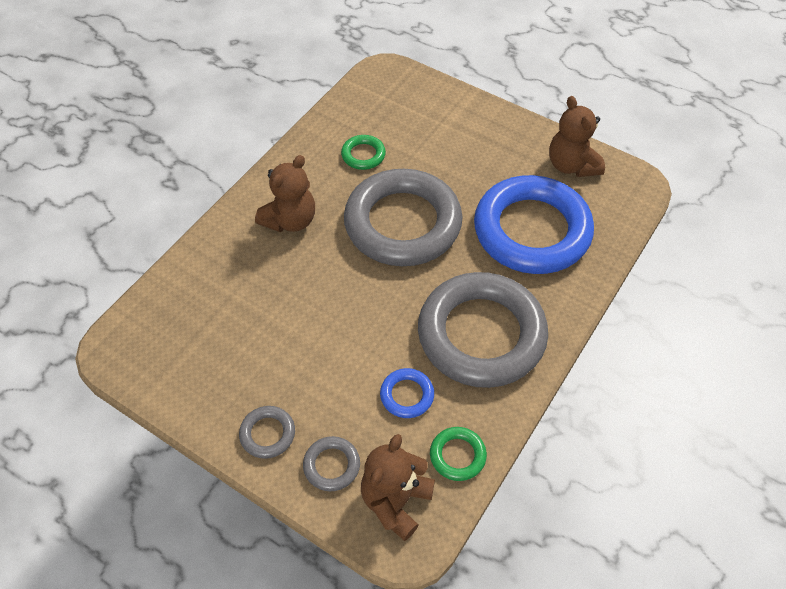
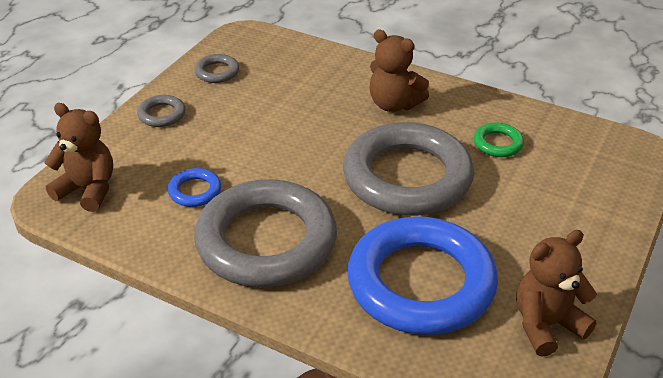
camera: 85 degrees right, 15 degrees down
(331, 465) = (128, 151): grey ring -> grey ring (217, 72)
(457, 455) = (127, 227): green ring -> none

